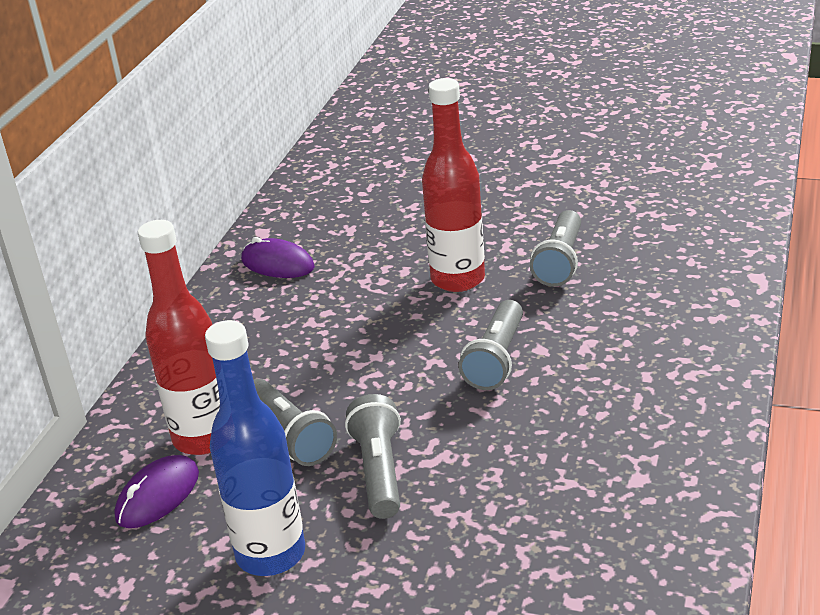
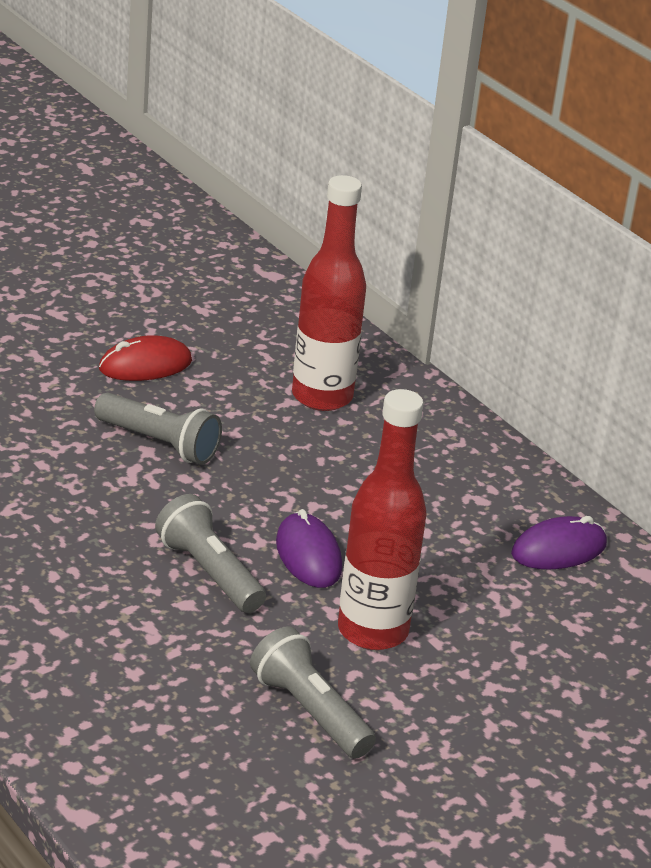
camera: 120 degrees right, 0 degrees up
(158, 496) = (280, 353): purple mouse -> purple mouse (308, 555)
(271, 554) = (145, 365): blue bottle -> red mouse
(291, 436) = (264, 430): grey flashlight -> none

